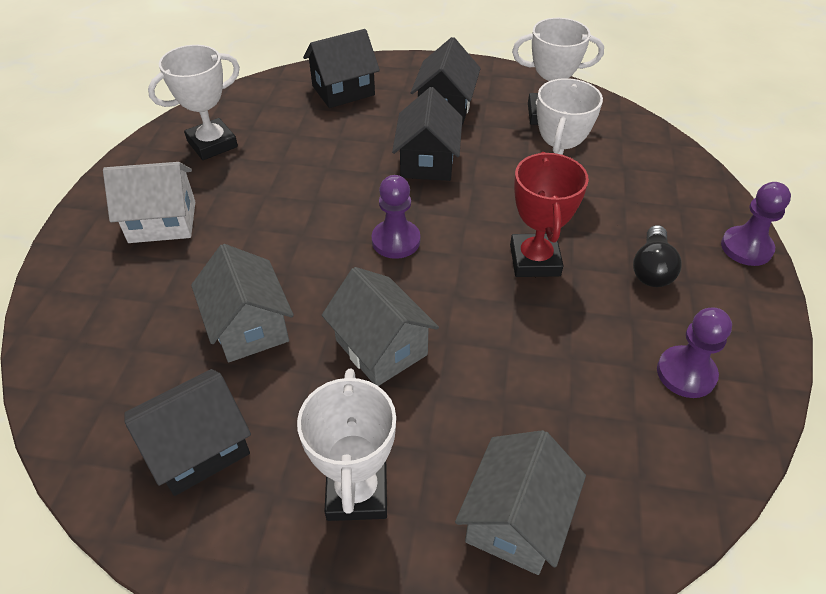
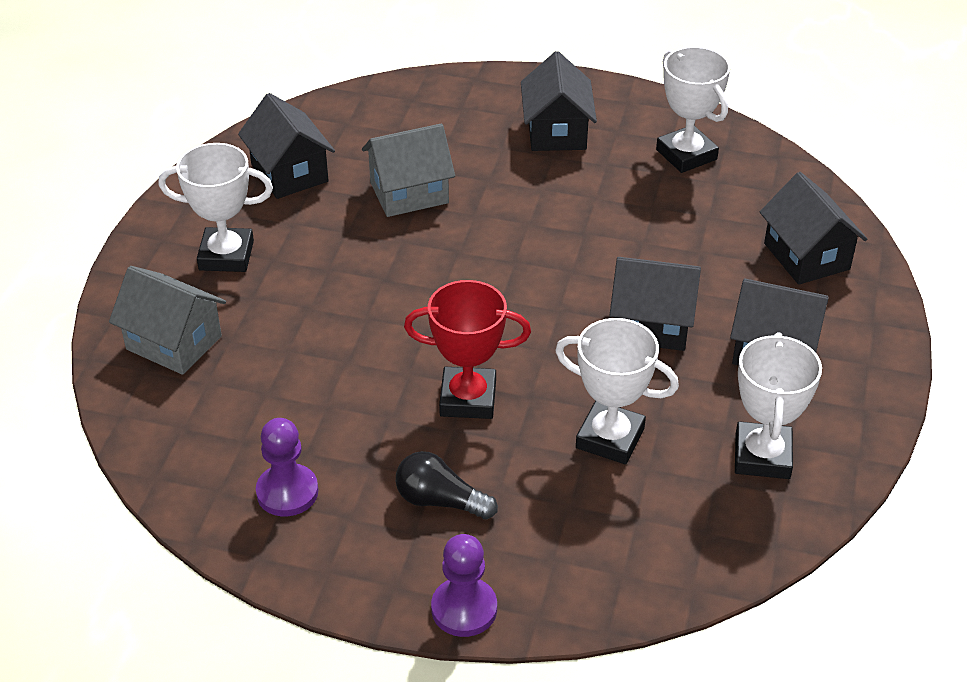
camera: 95 degrees right, 5 degrees down
(162, 222) = (556, 132): white house -> black house
(381, 347) = (368, 274): grey house -> none
(396, 241) = (512, 291): purple pawn -> none

